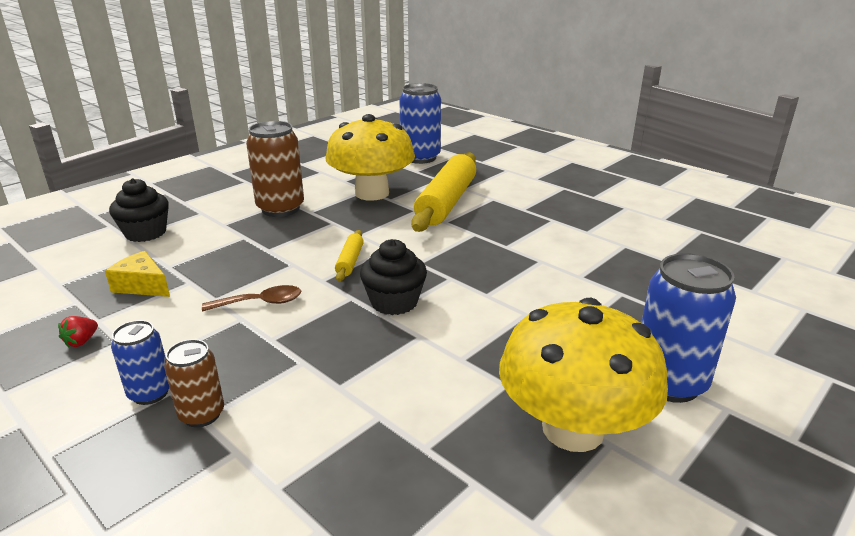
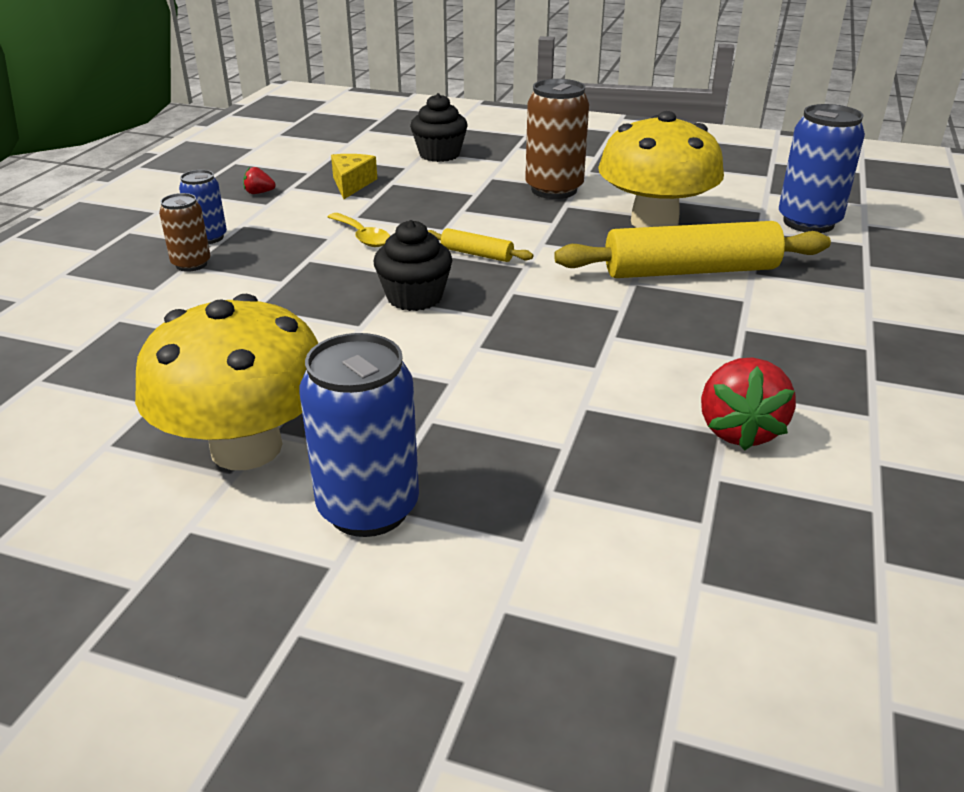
camera: 65 degrees right, 5 degrees up
(261, 303) = (362, 237): brown spoon -> yellow spoon
(350, 261) = (476, 254): yellow rolling pin -> yellow rolling pin turned 45 degrees clockwise
(625, 241) = (739, 430): none -> red strawberry

